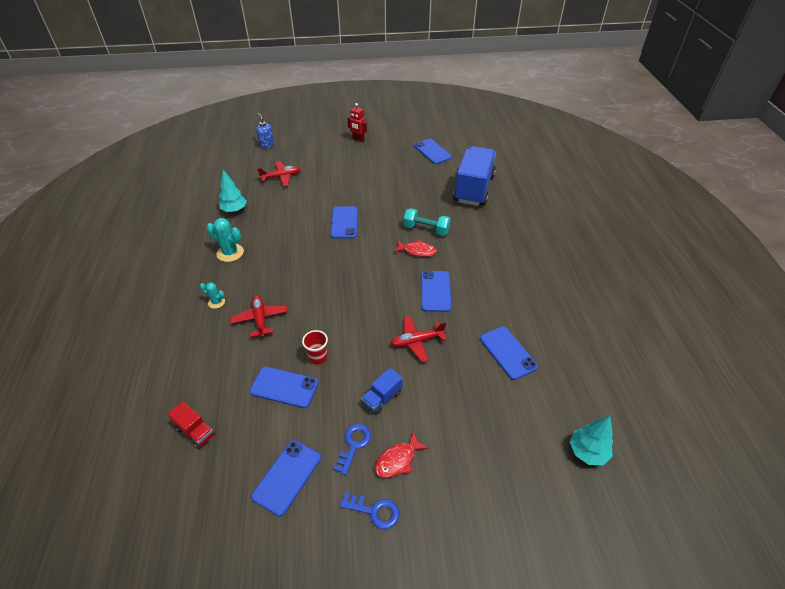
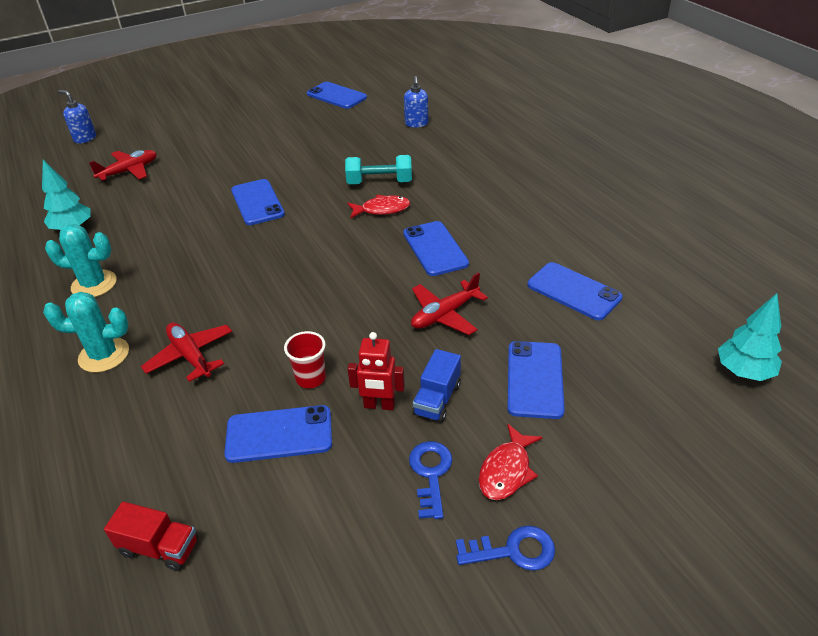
camera: 20 degrees left, 5 degrees down
(216, 302) = (104, 355): turquoise cactus -> turquoise cactus, size x1.74
(287, 477) = (351, 556): blue phone -> blue phone (535, 379)
(358, 139) = (223, 104): red robot -> red robot (379, 405)
(473, 189) = (416, 124): blue truck -> blue soap dispenser

